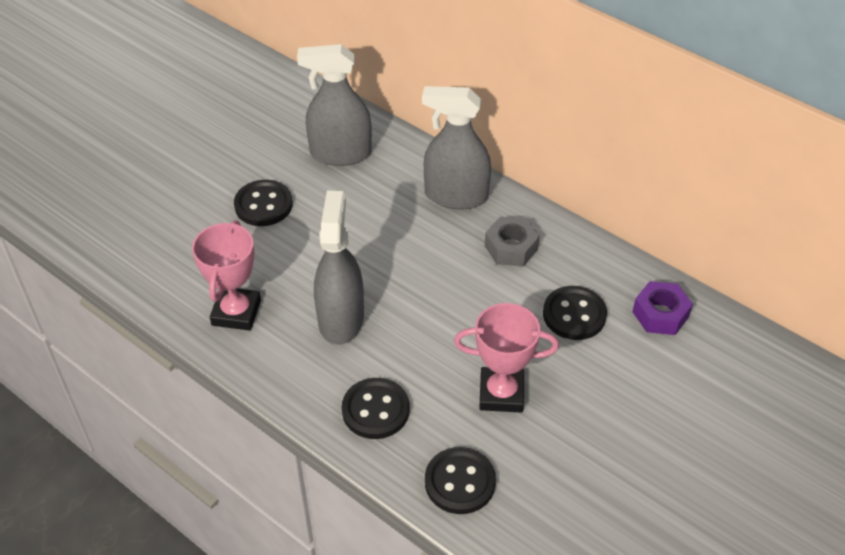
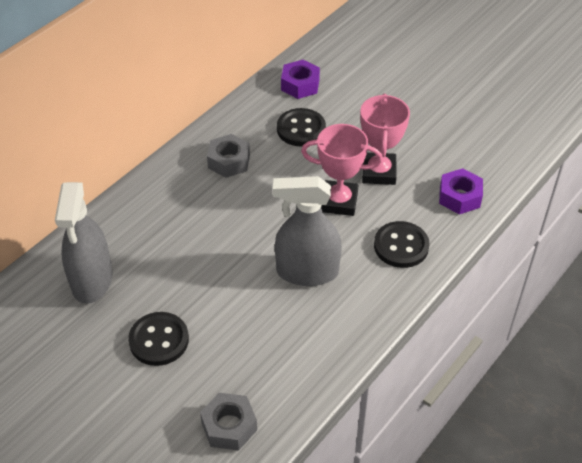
camera: 90 degrees left, 0 degrees up
(159, 259) = (229, 426): none -> grey nut
(236, 312) = (300, 351): pink trophy -> pink trophy (339, 202)
(456, 196) = (163, 195): grey spray bottle -> none
(460, 482) = (459, 197): black button -> purple nut

